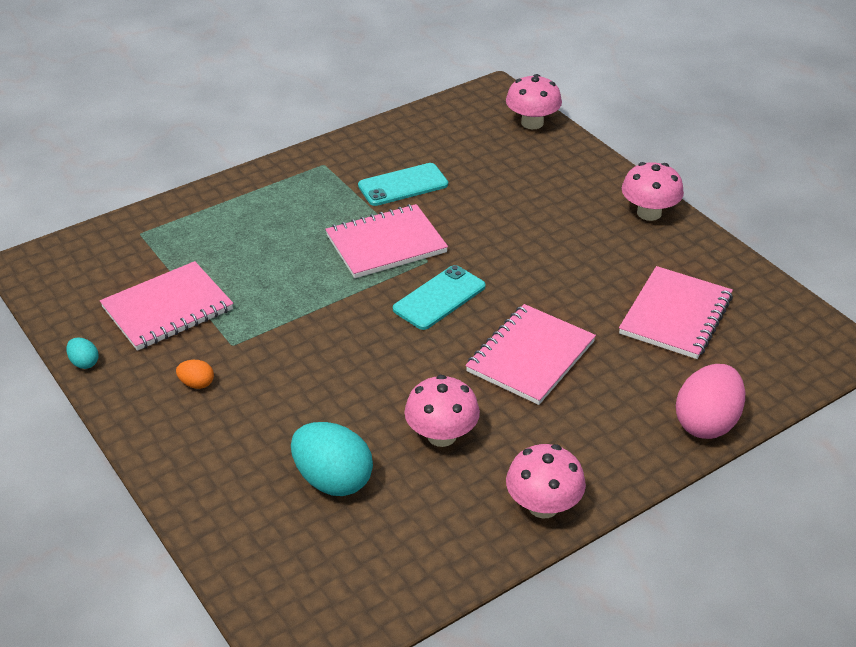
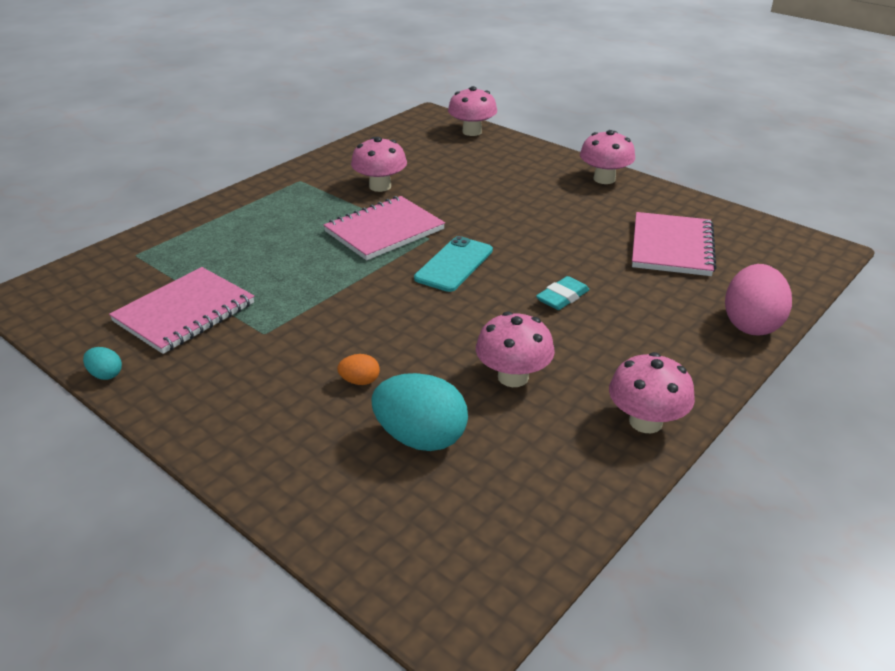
camera: 15 degrees left, 5 degrees down
(197, 384) = (238, 374): orange egg -> orange egg (360, 381)
(403, 185) = (380, 186): turquoise phone -> pink mushroom
(530, 356) = (562, 297): pink notebook -> turquoise eraser

